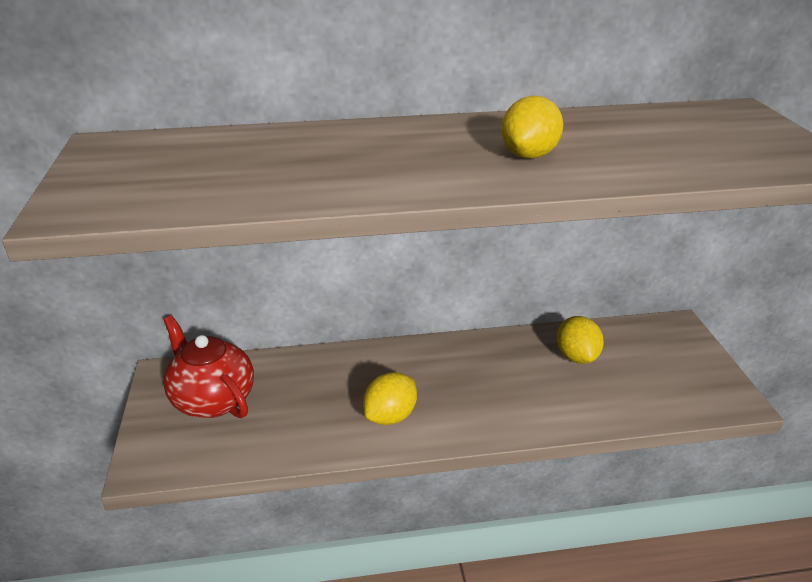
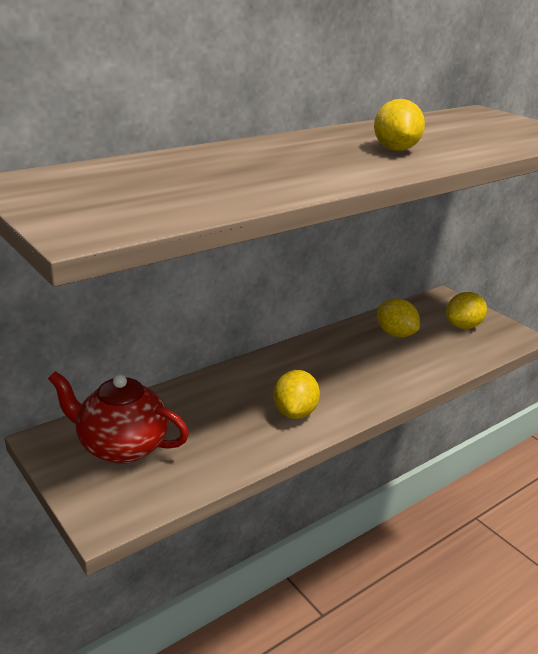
camera: 30 degrees left, 5 degrees down
(669, 368) = (463, 326): none -> yellow lemon

